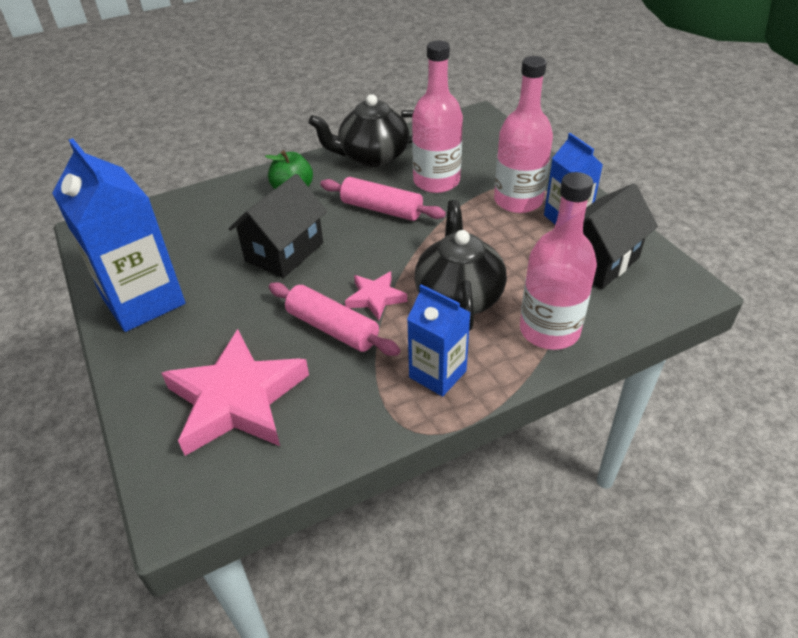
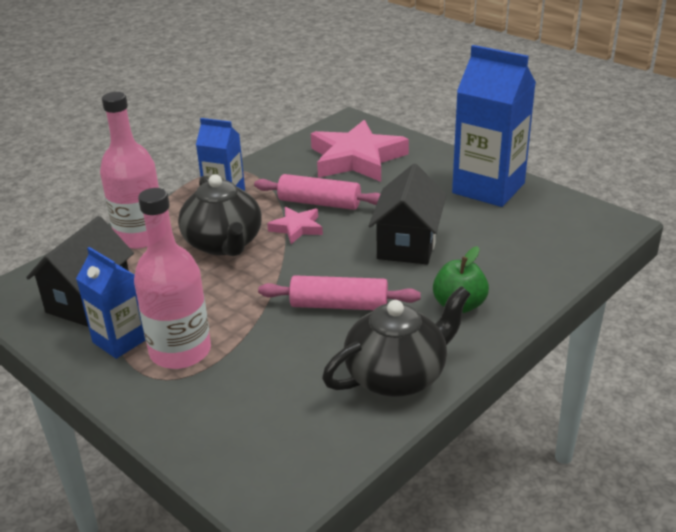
camera: 160 degrees right, 10 degrees down
(436, 181) = (291, 356): pink bottle -> none

